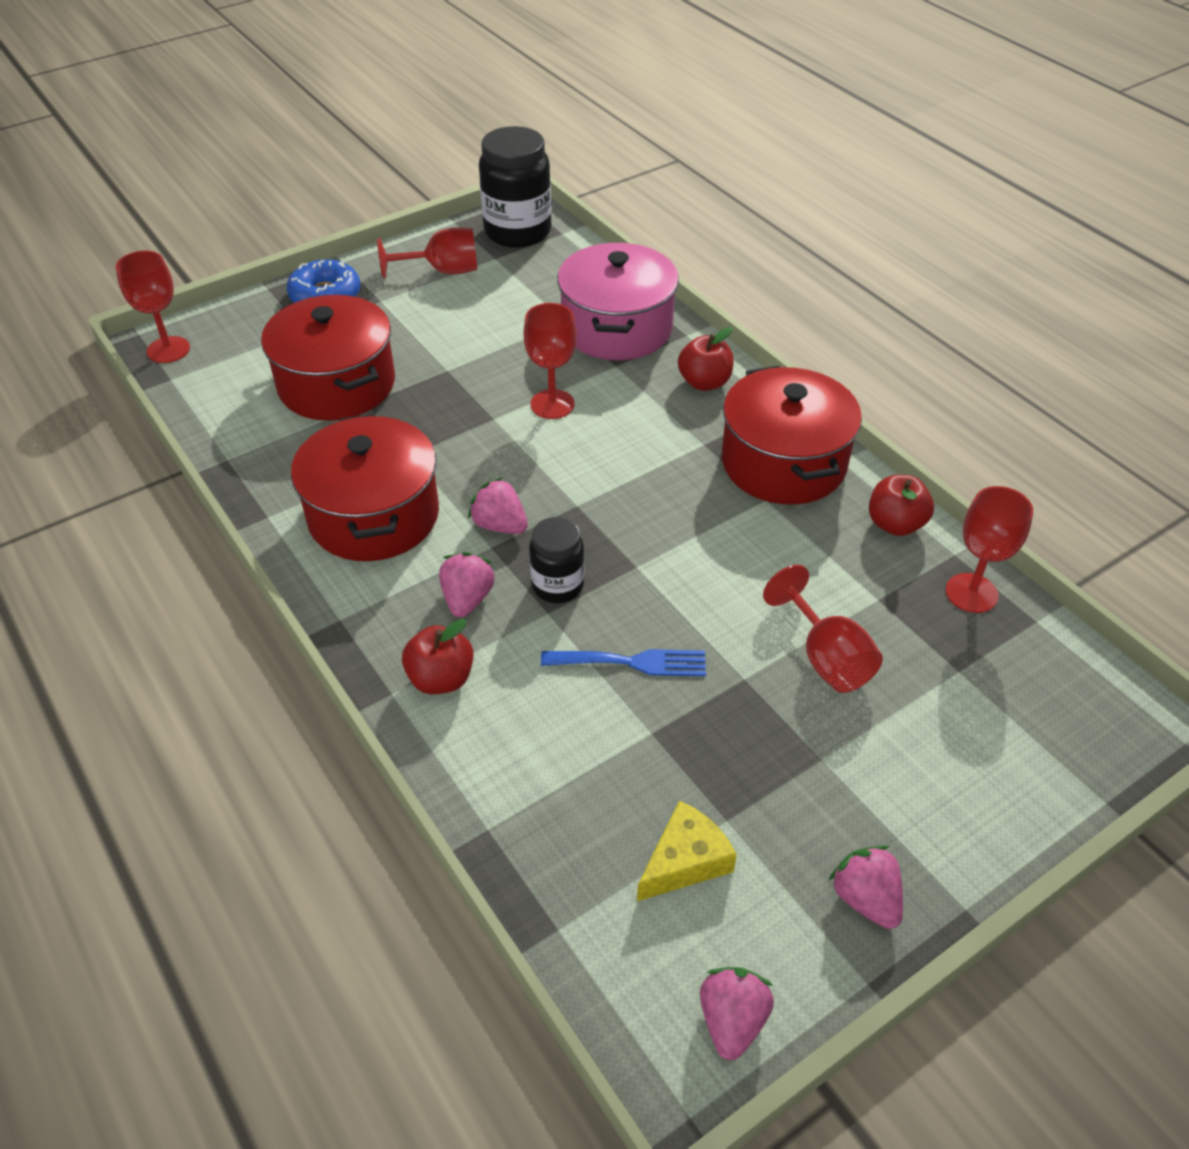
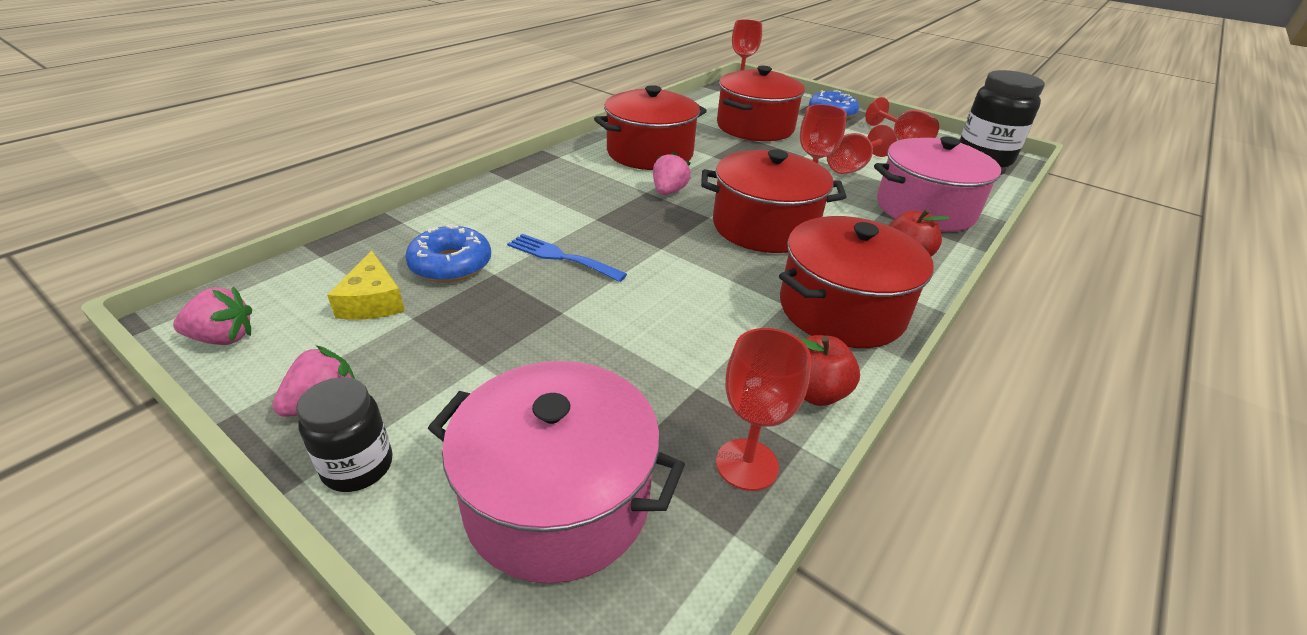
camera: 70 degrees right, 10 degrees down
(441, 679) = (522, 191): red apple -> none
(467, 599) = (594, 190): pink strawberry -> none
(557, 585) = (623, 219): black jar -> black jar (358, 467)
(616, 466) = (764, 227): none -> red pot
(620, 776) = (451, 264): none -> blue donut
(632, 662) = (561, 257): blue fork -> blue fork turned 135 degrees clockwise
(685, 861) = (372, 301): yellow cheese -> yellow cheese turned 45 degrees clockwise
(825, 657) = (604, 357): red goblet -> red goblet (852, 167)
(999, 720) = (558, 500): none -> pink pot

